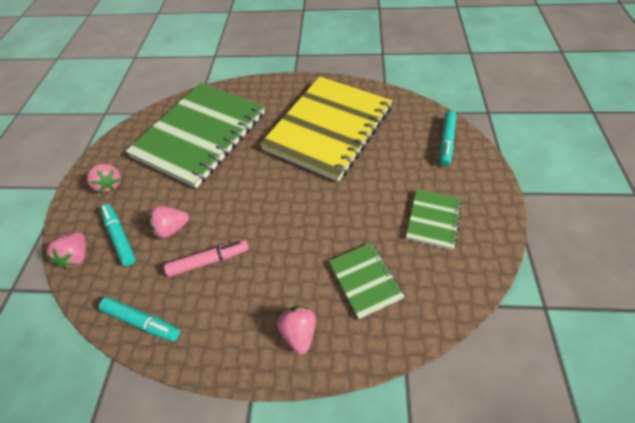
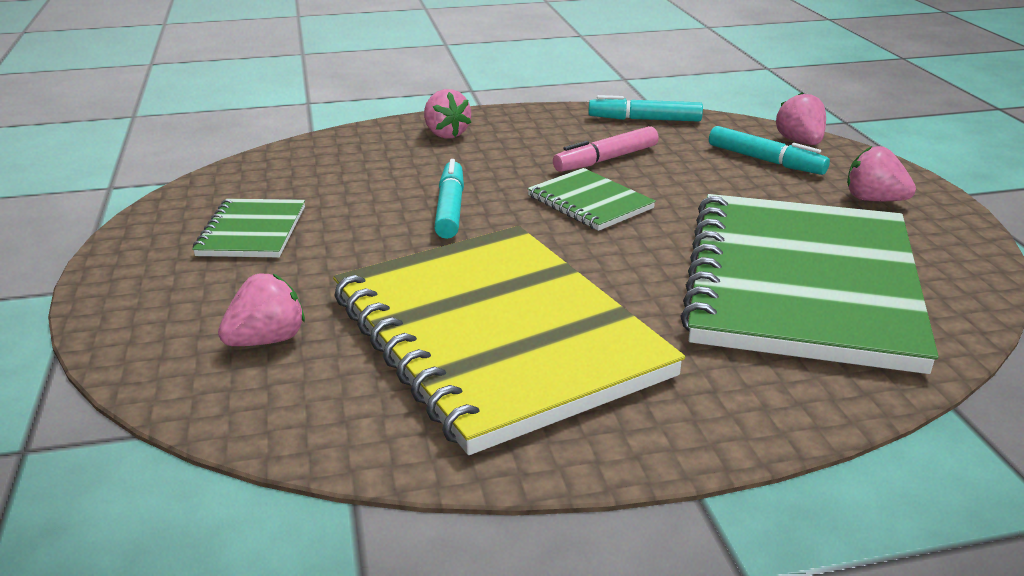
camera: 160 degrees right, 25 degrees down
(172, 228) = (696, 175): pink strawberry -> pink strawberry (267, 340)
(328, 128) = (497, 335): yellow notebook -> yellow notebook turned 45 degrees counterclockwise
(365, 280) = (367, 171): green notebook -> green notebook (590, 202)
(446, 142) = (187, 347): turquoise marker -> turquoise marker (450, 208)

